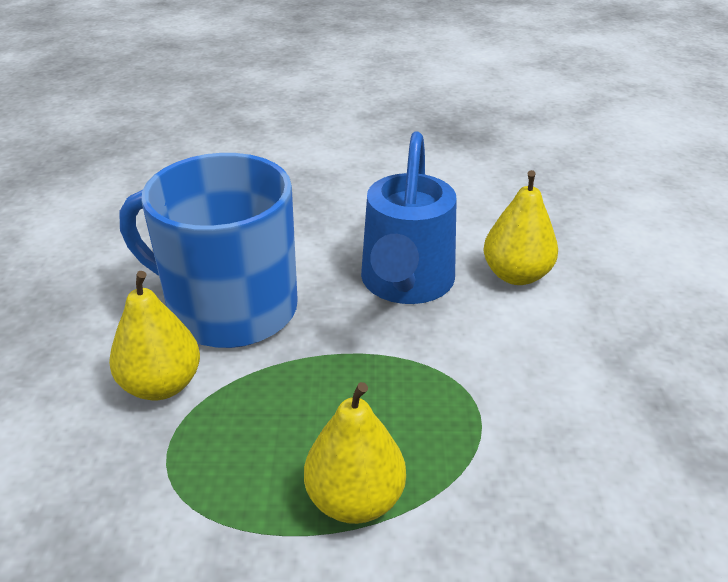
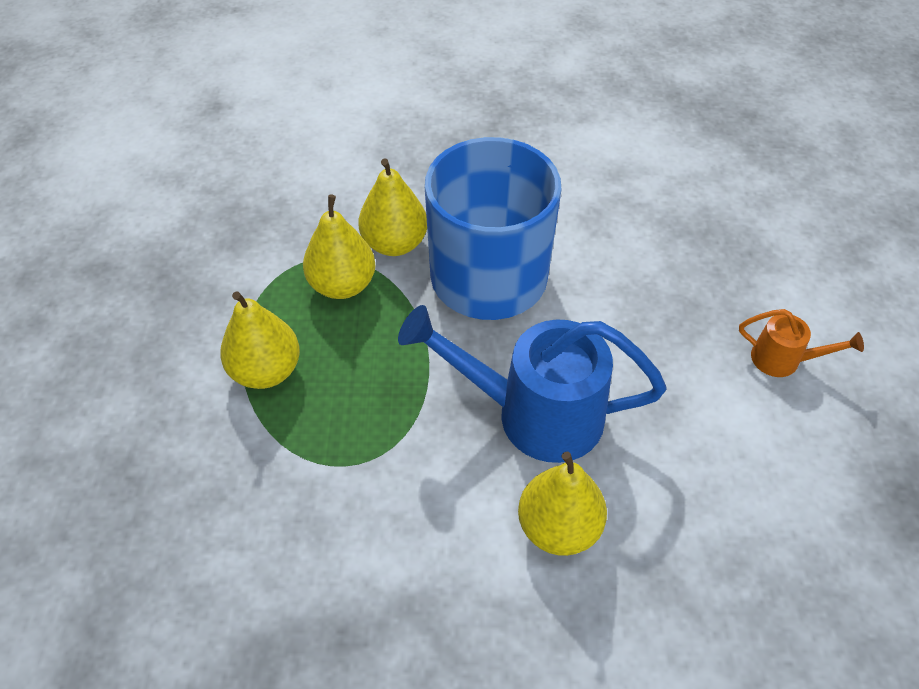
camera: 90 degrees right, 15 degrees up
(221, 431) = (342, 285): none -> yellow pear
(348, 164) = (783, 360): none -> orange watering can

